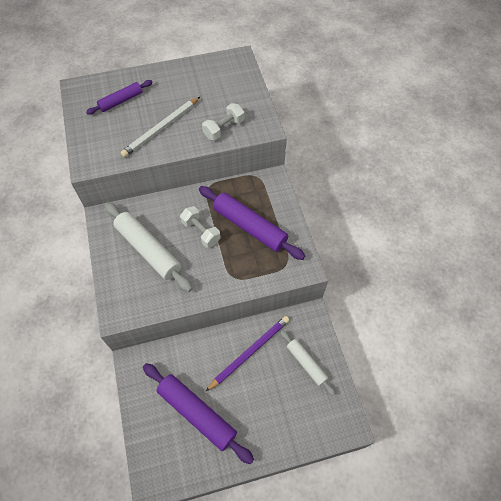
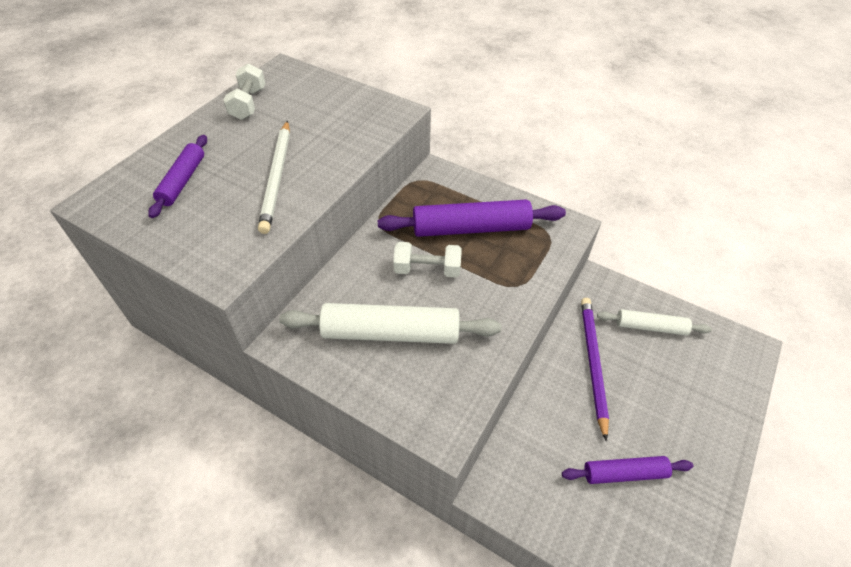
camera: 45 degrees left, 10 degrees down
(197, 413) = (624, 473): purple rolling pin -> purple rolling pin, size x0.59
(224, 129) = (354, 136): white dumbbell -> white dumbbell (248, 104)

